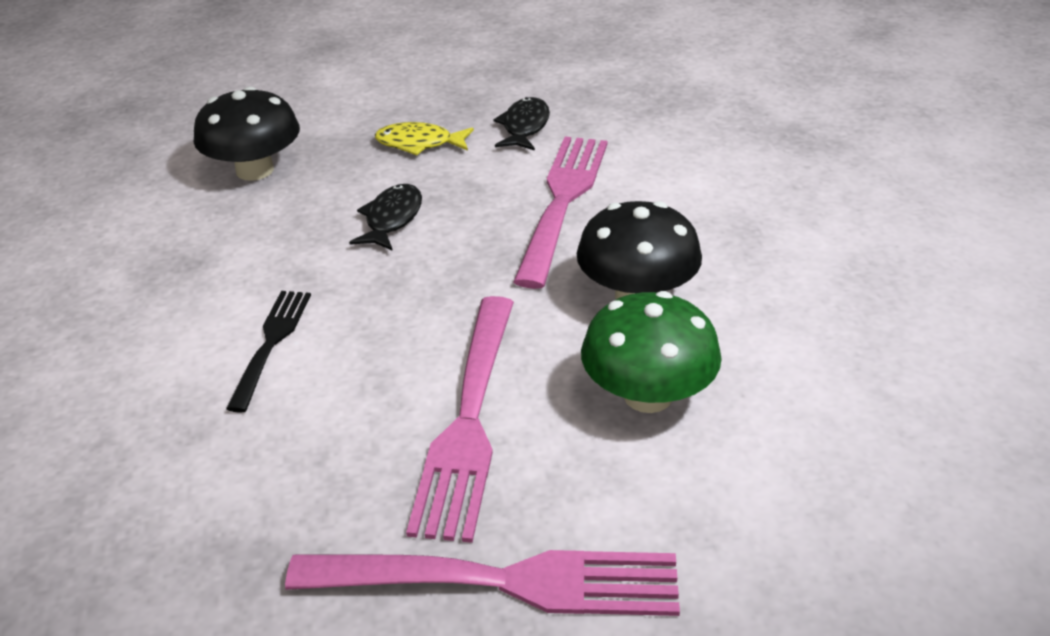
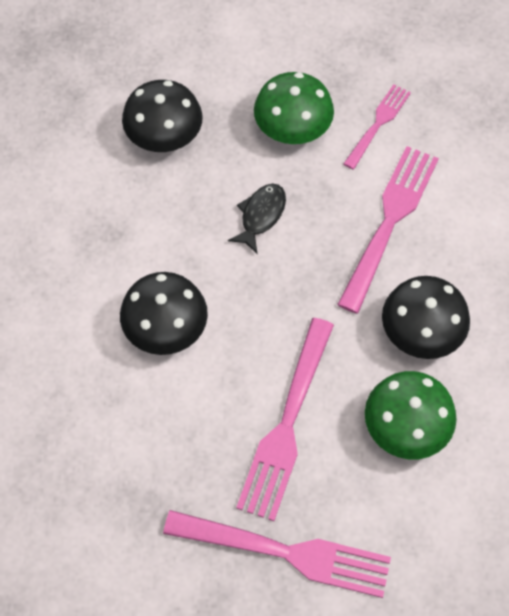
camera: 10 degrees right, 25 degrees up
(271, 344) = (166, 329): black fork -> black mushroom
(419, 143) = (292, 129): yellow fish -> green mushroom
(524, 127) = (378, 124): black fish -> pink fork

